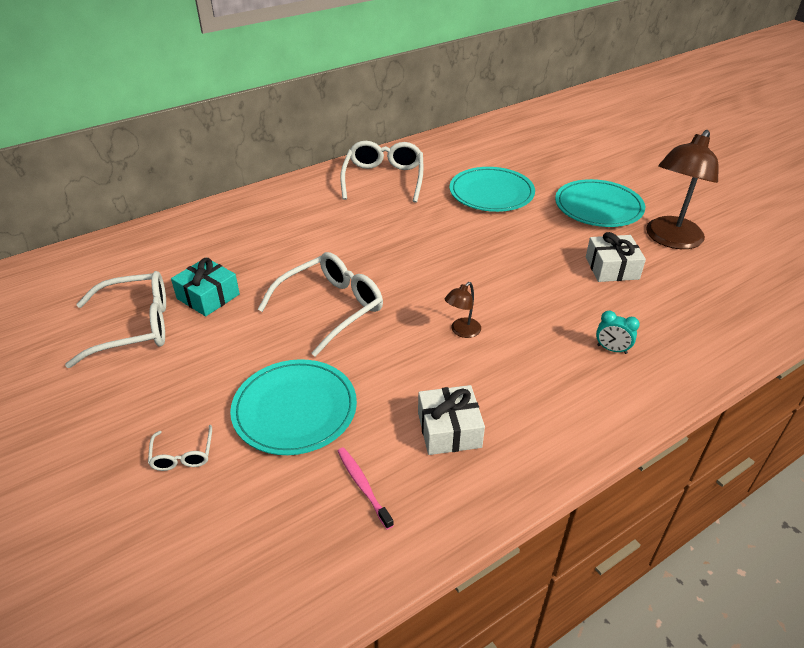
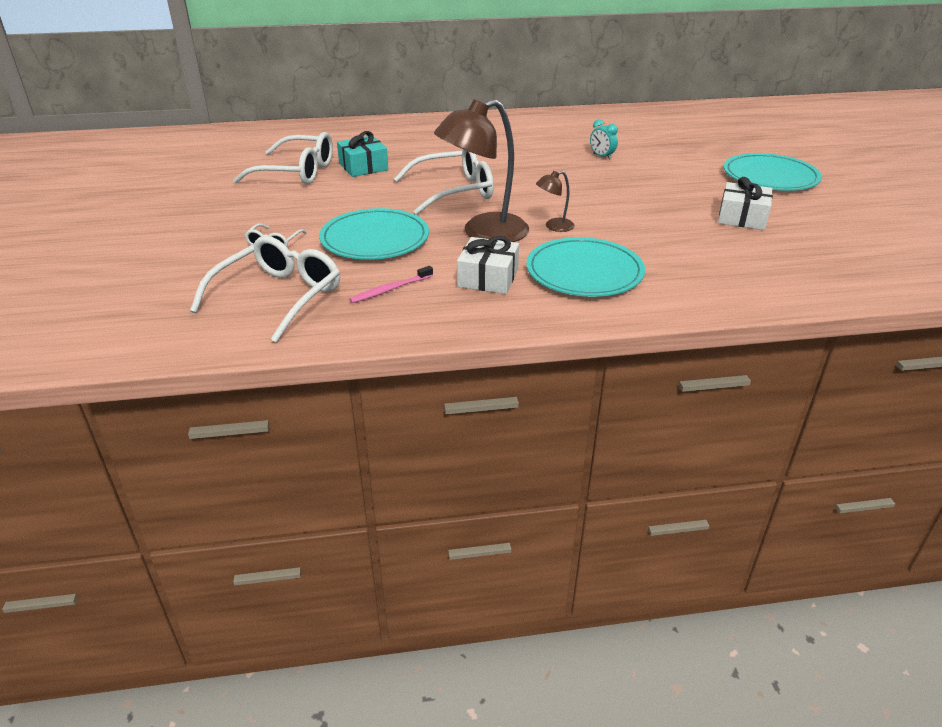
camera: 25 degrees right, 5 degrees down
(363, 485) = (390, 290): pink toothbrush -> pink toothbrush turned 120 degrees counterclockwise
(383, 179) = (571, 125): white glasses -> white glasses (279, 296)
(491, 193) = (666, 150): turquoise plate -> turquoise plate (584, 272)
(611, 349) = (687, 266): turquoise clock -> turquoise clock (602, 156)
(670, 239) = (828, 211): brown lamp -> brown lamp (483, 233)

